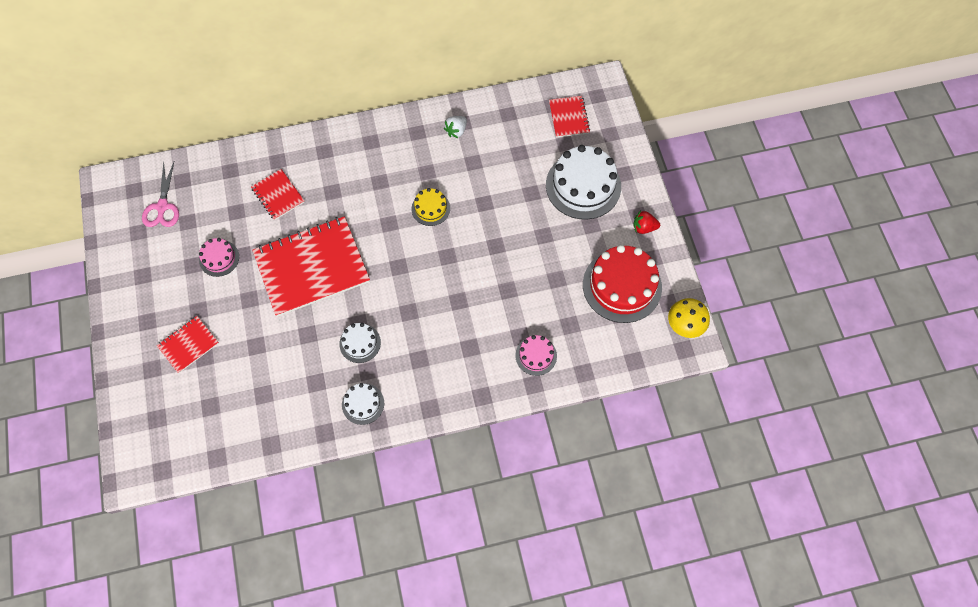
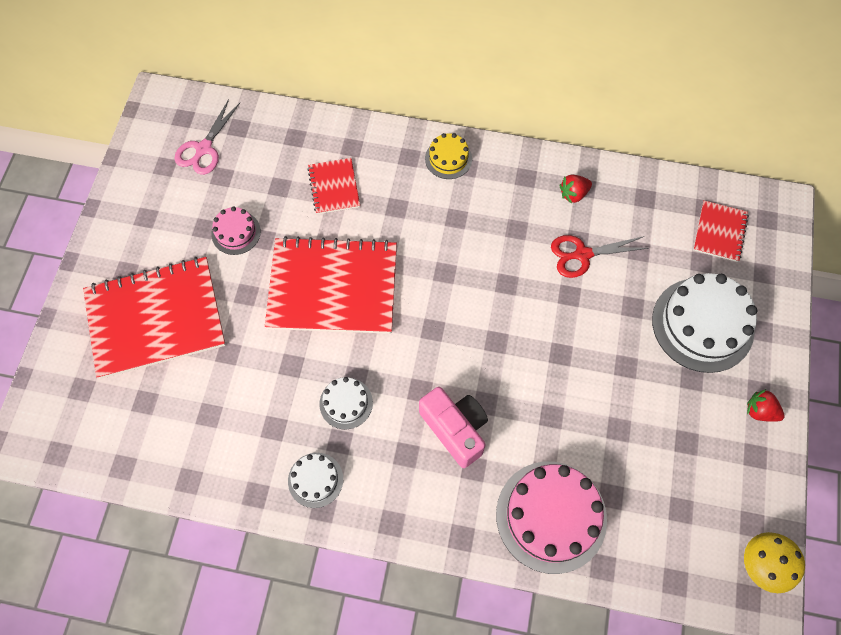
camera: 25 degrees right, 0 degrees up
(188, 345) = (156, 318): red notebook -> red notebook, size x2.09
(430, 208) = (502, 275): yellow cake -> yellow cake (448, 158)
(445, 327) = (455, 429): none -> pink camera
(456, 131) = (573, 194): white strawberry -> red strawberry
(481, 171) = (582, 254): none -> red scissors
(536, 355) = (551, 516): pink cake -> pink cake, size x1.96
(622, 286) = (700, 475): red cake -> none

